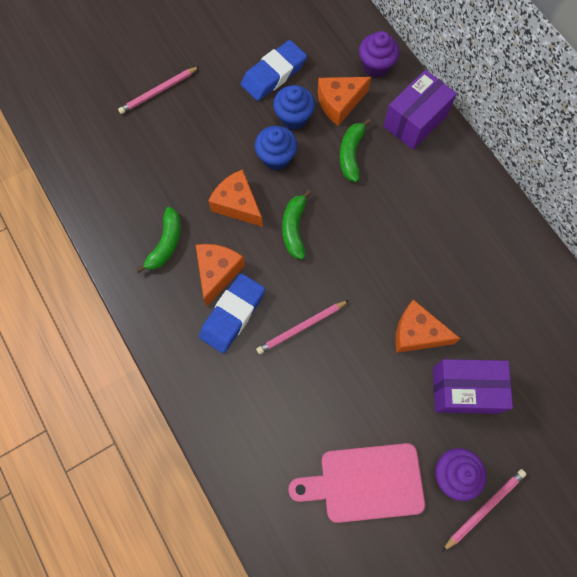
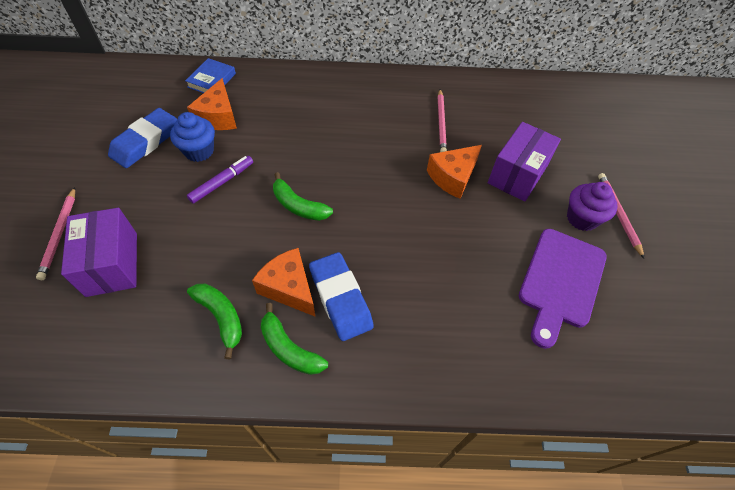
camera: 60 degrees left, 15 degrees down
(237, 204) = (237, 234): orange cheese -> none
(274, 74) = (145, 142): blue eraser -> blue eraser turned 45 degrees clockwise
(276, 157) = (222, 182): blue cupcake -> purple marker
(301, 328) = (393, 251): pink pencil -> pink pencil (441, 123)
(351, 154) = (269, 134): green banana -> green banana (289, 348)
(365, 483) = (561, 281): pink cutting board -> purple cutting board
(376, 66) = (212, 80): purple cupcake -> blue book
(415, 121) = (280, 84): purple box -> purple box (112, 264)

